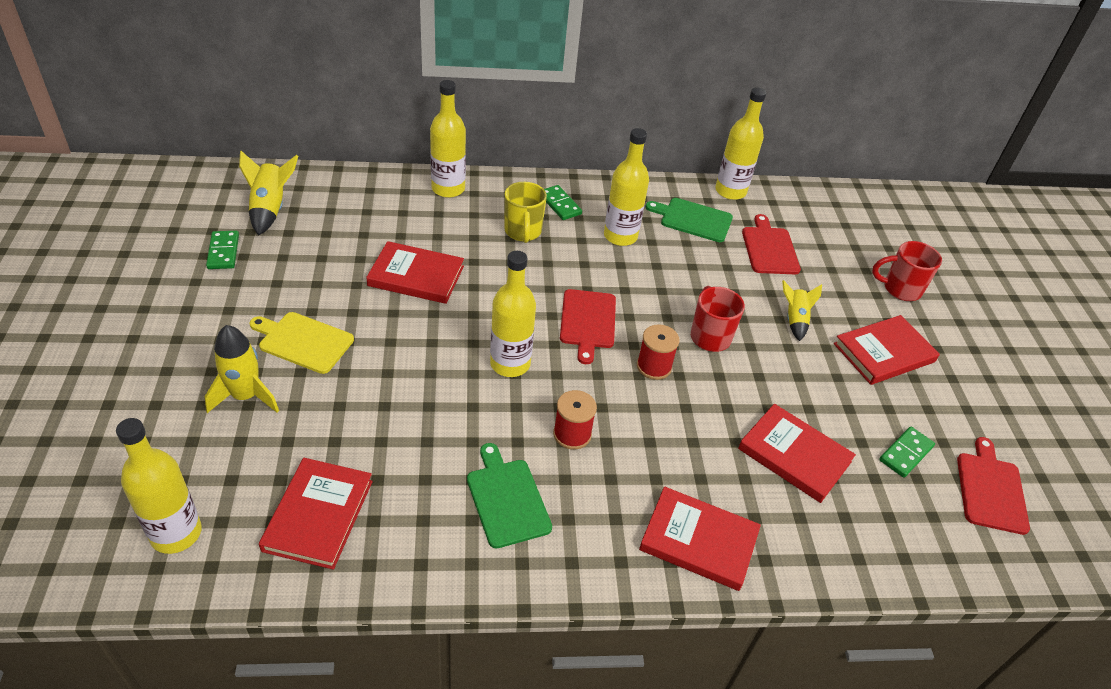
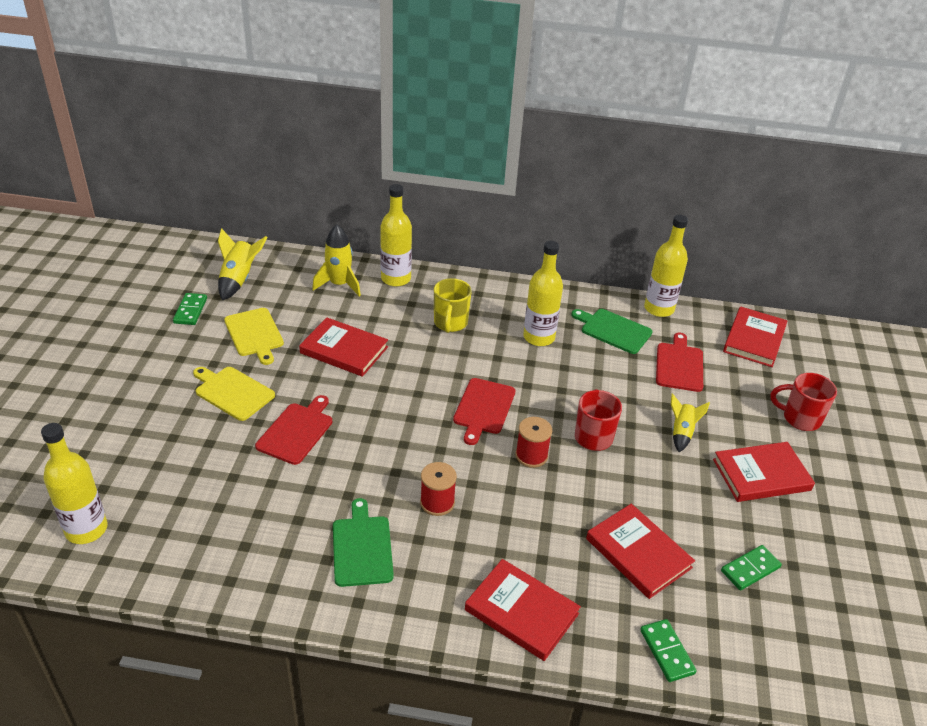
camera: 15 degrees right, 5 degrees down
(245, 396) = (173, 430): yellow rocket -> yellow rocket (339, 284)
(308, 270) = (254, 334): none -> yellow cutting board
(318, 515) = (201, 534): red book -> red book (754, 339)
(510, 364) = (402, 435): yellow bottle -> none
(560, 204) = (492, 303): green domino -> green domino (666, 652)
(991, 489) = (826, 616): red cutting board -> red cutting board (296, 431)

